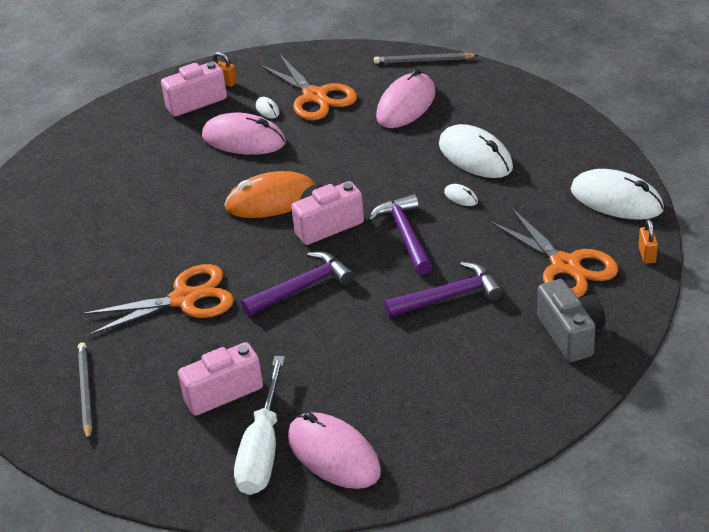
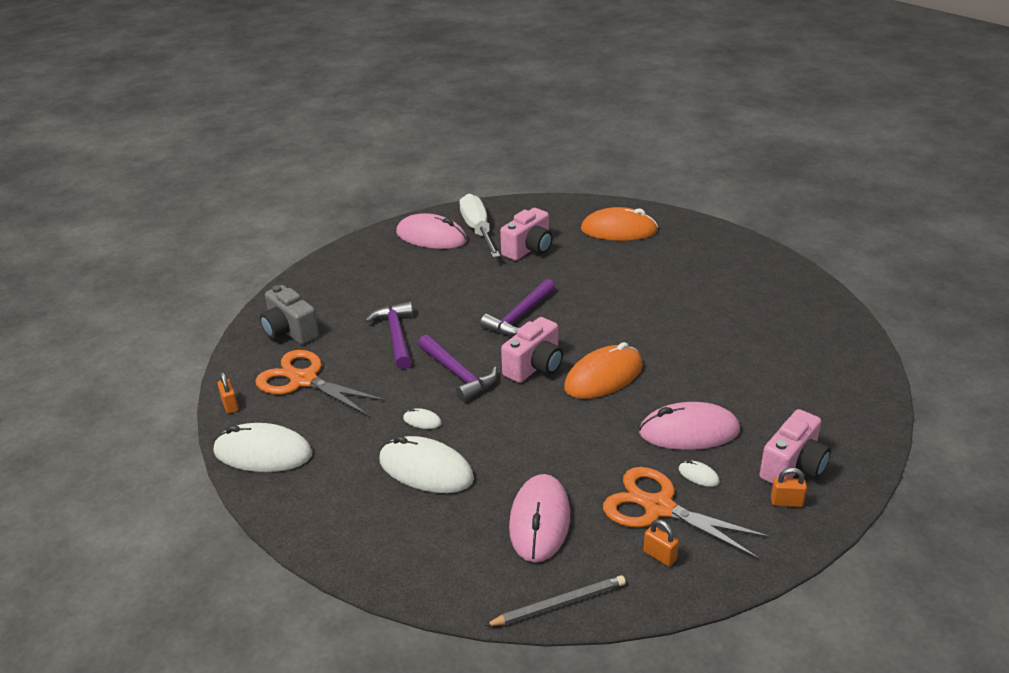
camera: 155 degrees right, 5 degrees down
(85, 392) = (618, 230): grey pencil -> orange mouse
(184, 299) = (606, 290): orange scissors -> none
(339, 71) = (659, 556): none -> orange padlock
(449, 296) = (396, 336): purple hammer -> purple hammer turned 120 degrees clockwise

